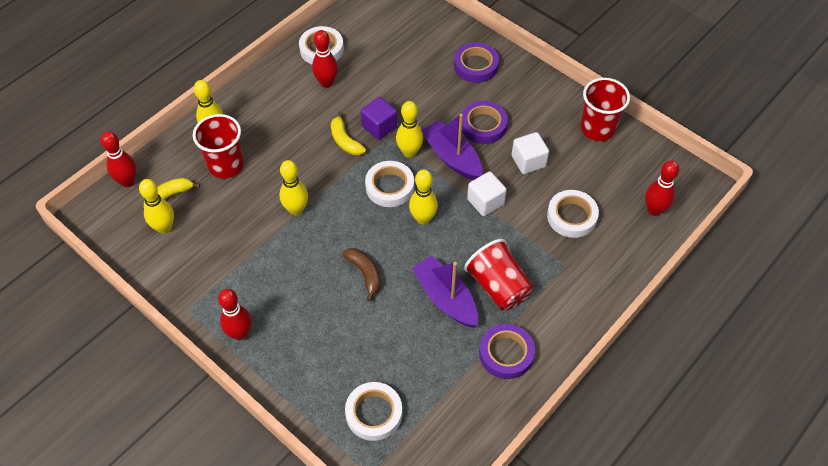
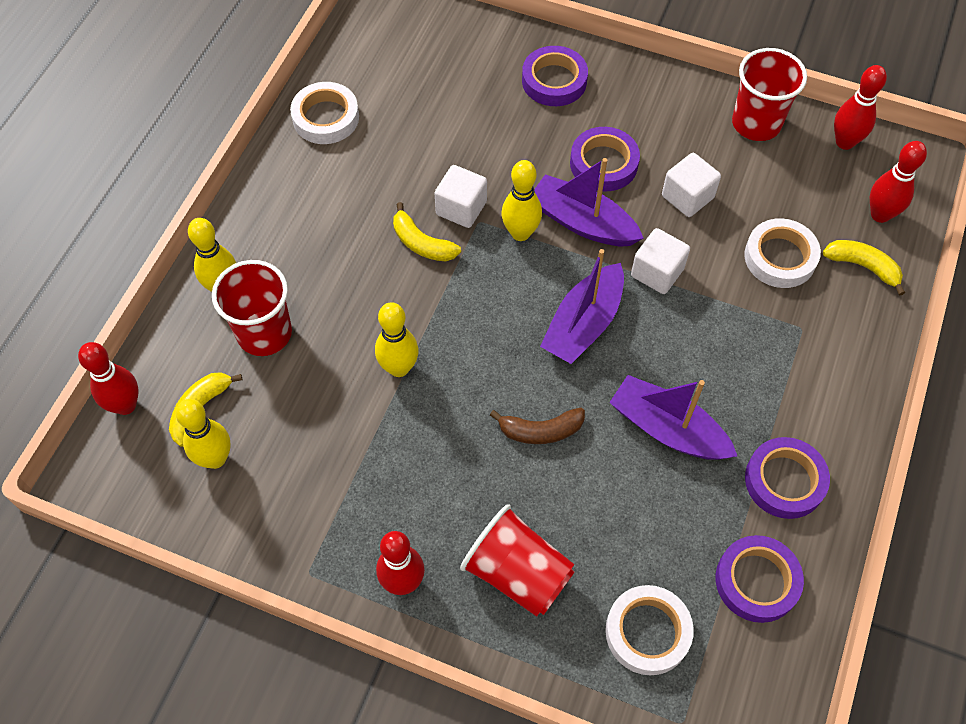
camera: 20 degrees left, 5 degrees up
(326, 83) = (356, 165): red bowling pin -> red bowling pin (845, 142)
(365, 274) = (541, 431): brown banana -> brown banana turned 135 degrees clockwise
(379, 127) = (461, 208): purple cube -> white cube
(389, 187) = (516, 292): white tape -> none
(423, 219) = (583, 324): yellow bowling pin -> purple boat
(458, 407) = (757, 581): none -> purple tape
(498, 286) = (730, 388): red cup -> red cup (518, 573)
(625, 239) = (863, 266): none -> yellow banana

